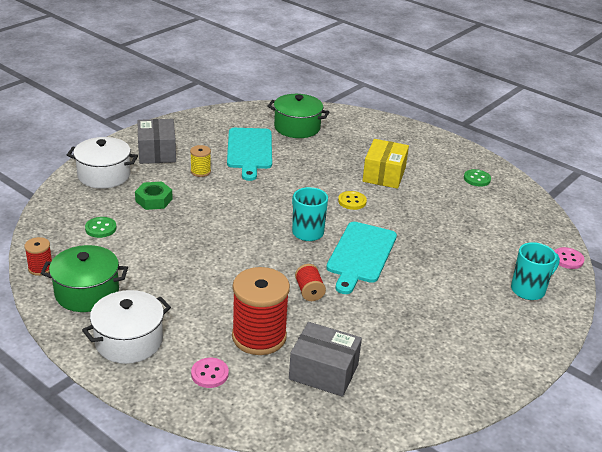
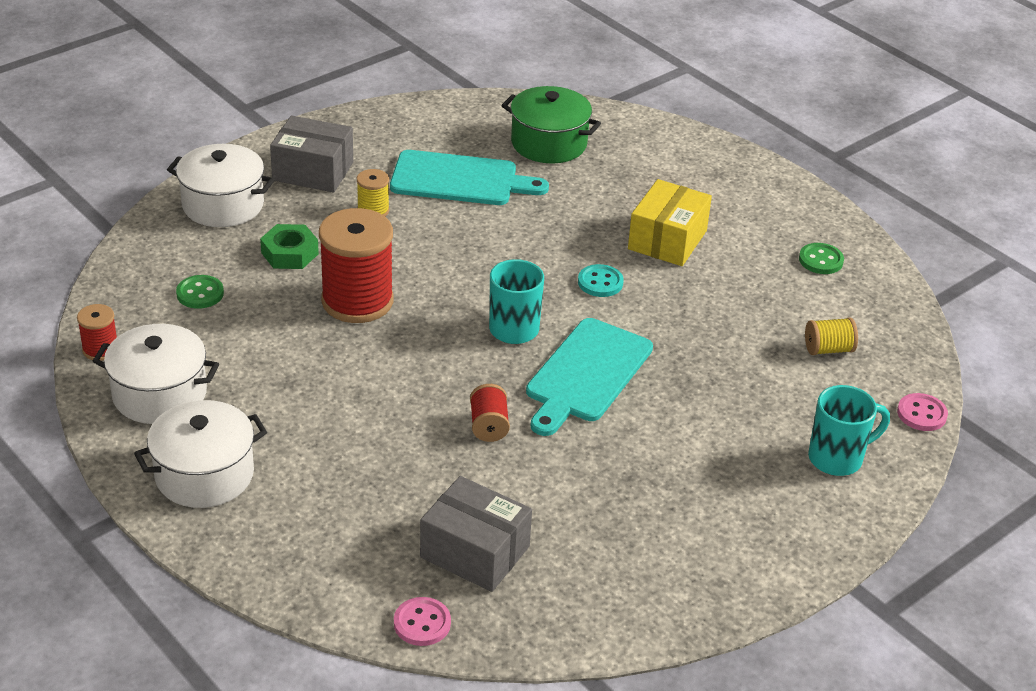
camera: 10 degrees right, 5 degrees up
(87, 292) = (160, 394): green pot -> white pot
(157, 152) = (313, 171): grey box -> grey box turned 75 degrees counterclockwise
(209, 374) = (308, 536): pink button -> pink button (422, 623)
(249, 151) = (460, 180): turquoise cutting board -> turquoise cutting board turned 90 degrees counterclockwise
(259, 336) = (394, 488): red spool -> red spool (357, 301)
(352, 201) = (600, 282): yellow button -> turquoise button
(500, 227) = (828, 349): none -> yellow spool

